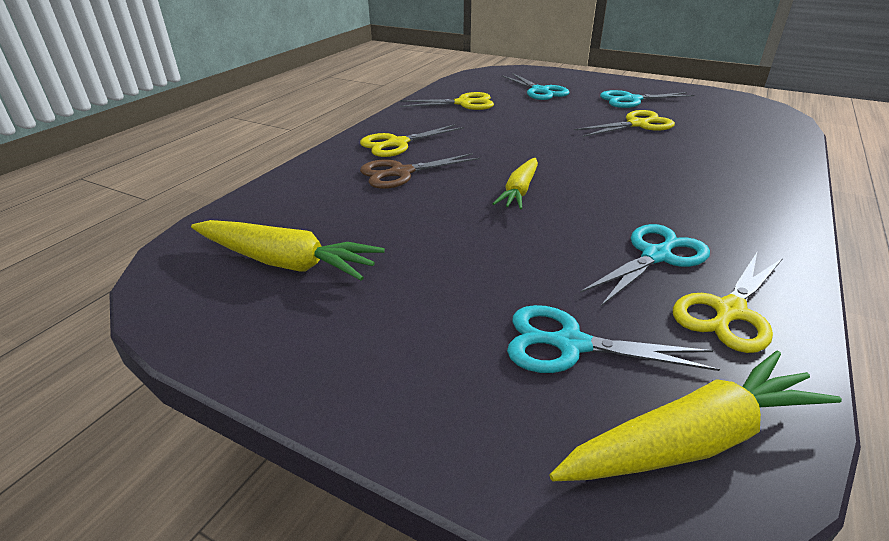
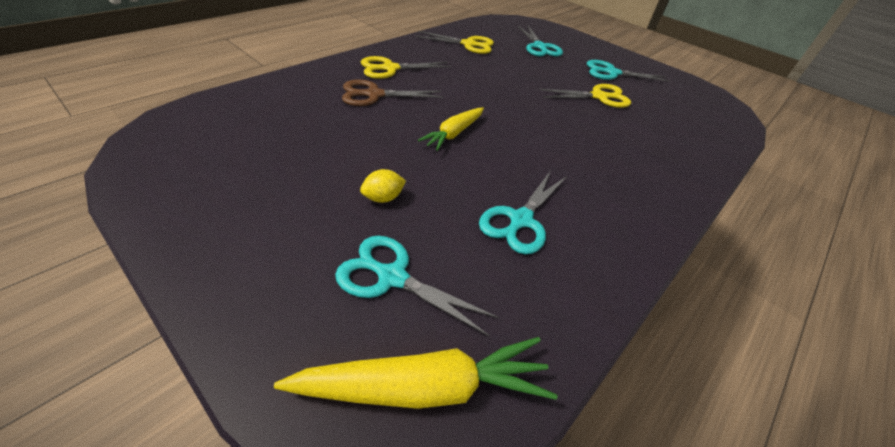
camera: 10 degrees right, 10 degrees up
(286, 262) = (236, 149): yellow carrot -> none
(496, 271) = (383, 198): none -> yellow lemon
(656, 256) = (520, 220): turquoise scissors -> turquoise scissors turned 150 degrees clockwise
(729, 311) = (542, 287): yellow scissors -> none

